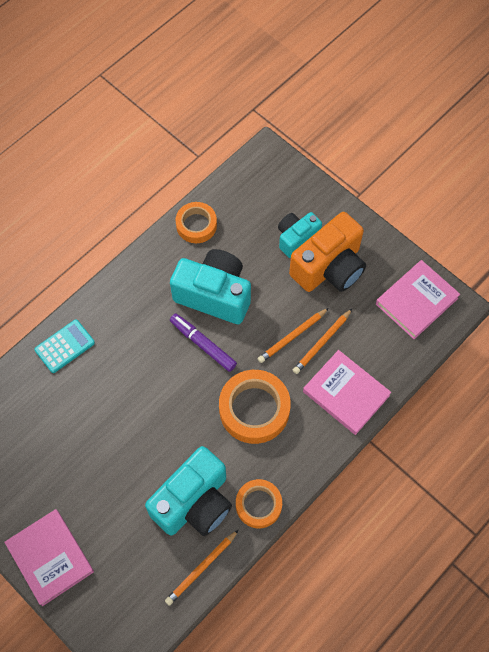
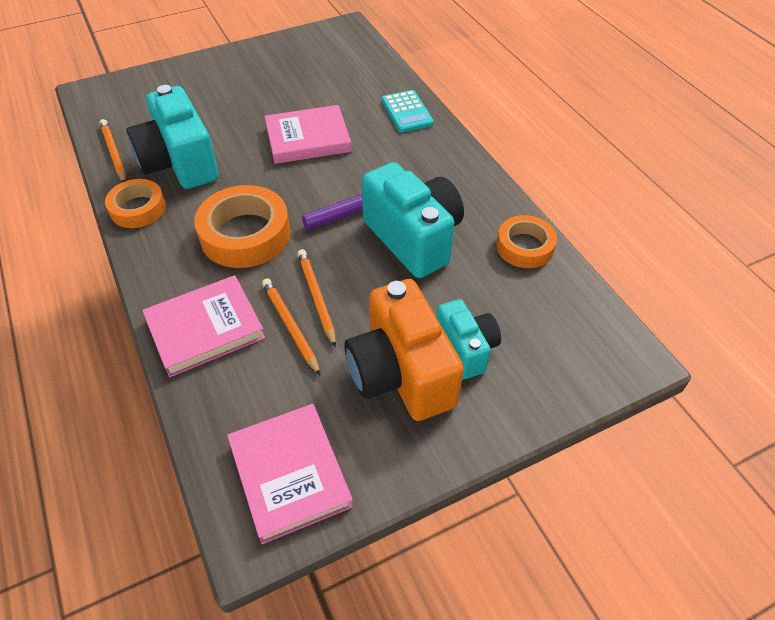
camera: 110 degrees right, 15 degrees down
(50, 557) = (204, 70): pink book -> pink book (308, 139)
(214, 295) = (414, 238): turquoise camera -> turquoise camera turned 75 degrees counterclockwise

